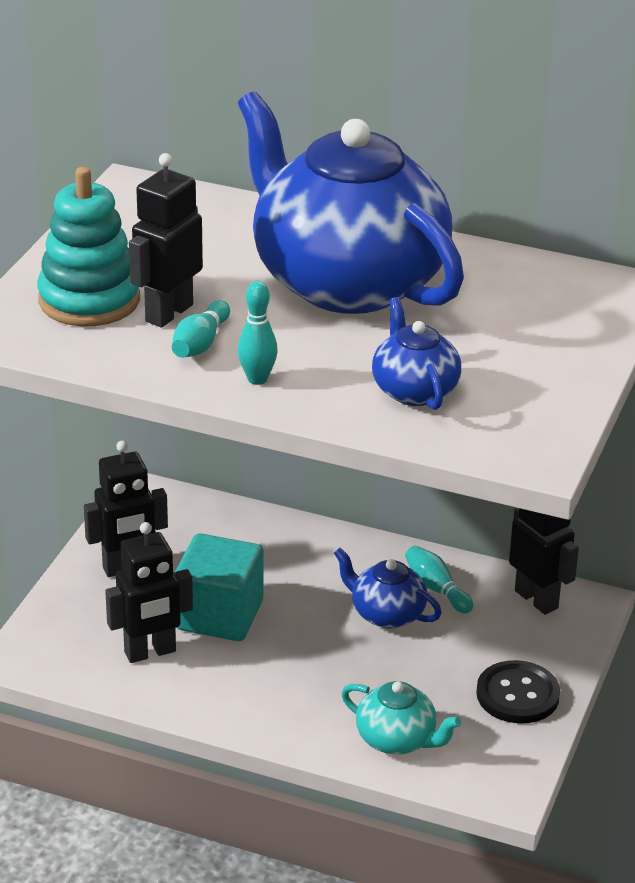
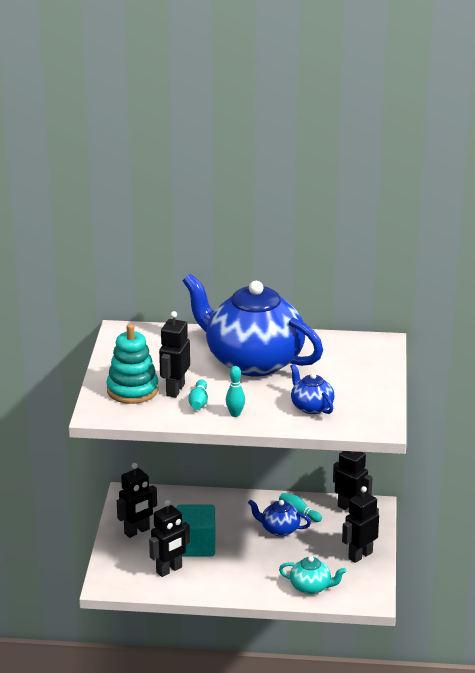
camera: 15 degrees left, 5 degrees down
(517, 695) = (360, 555): black button -> black robot

